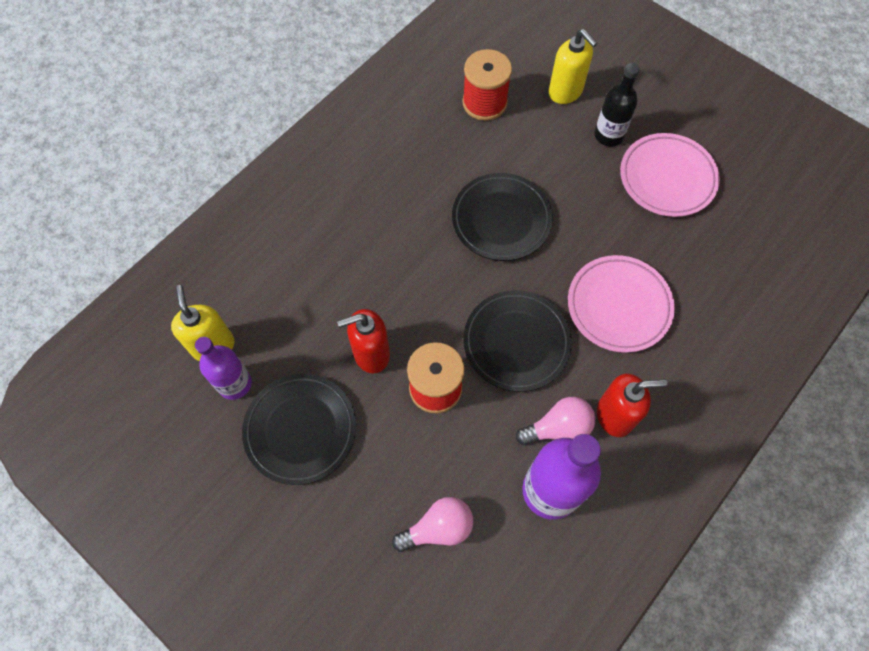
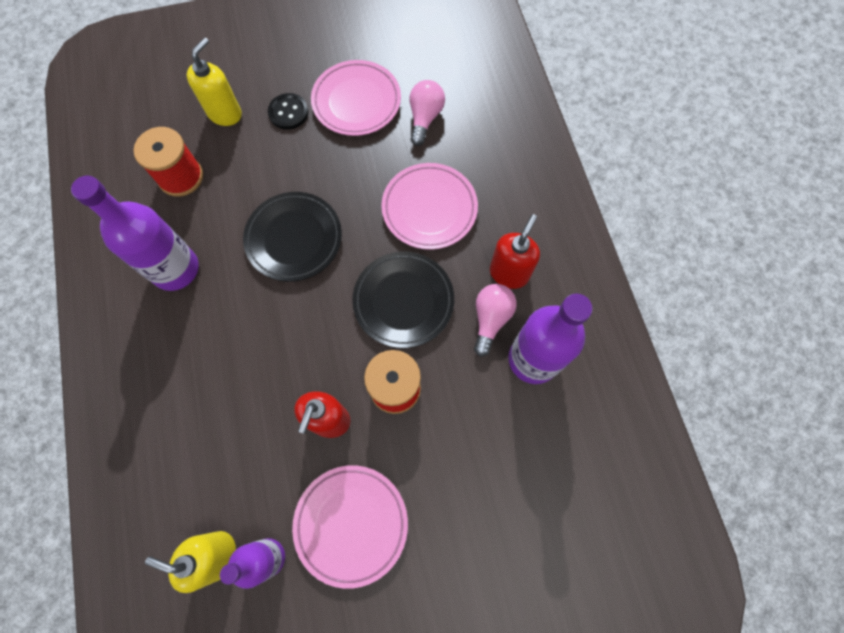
camera: 55 degrees left, 5 degrees up
(300, 430) = (351, 524): black plate -> pink plate
(407, 155) = (175, 269): none -> purple bottle
(438, 528) = (507, 464): pink light bulb -> pink light bulb (424, 118)
(565, 92) = (225, 113): yellow soap dispenser -> yellow soap dispenser turned 60 degrees counterclockwise
(608, 135) = (288, 112): black bottle -> black button

